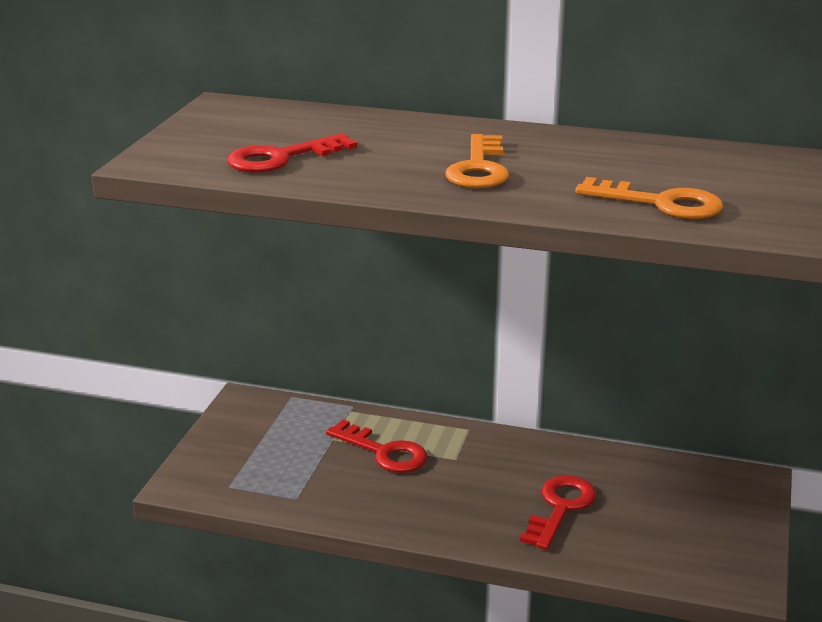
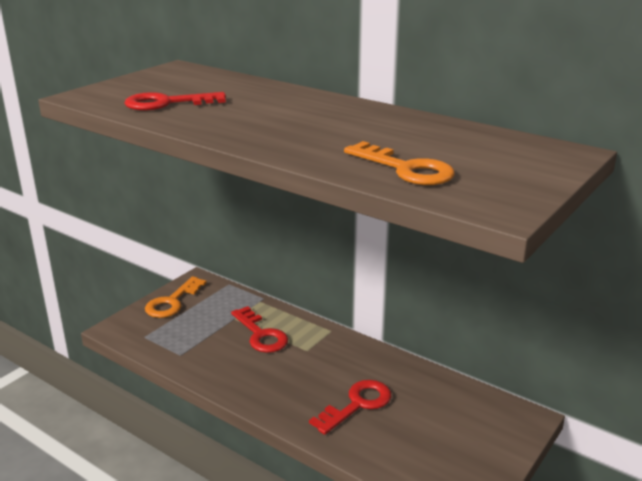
camera: 20 degrees right, 0 degrees up
(479, 168) = (295, 126): orange key -> orange key (172, 302)

